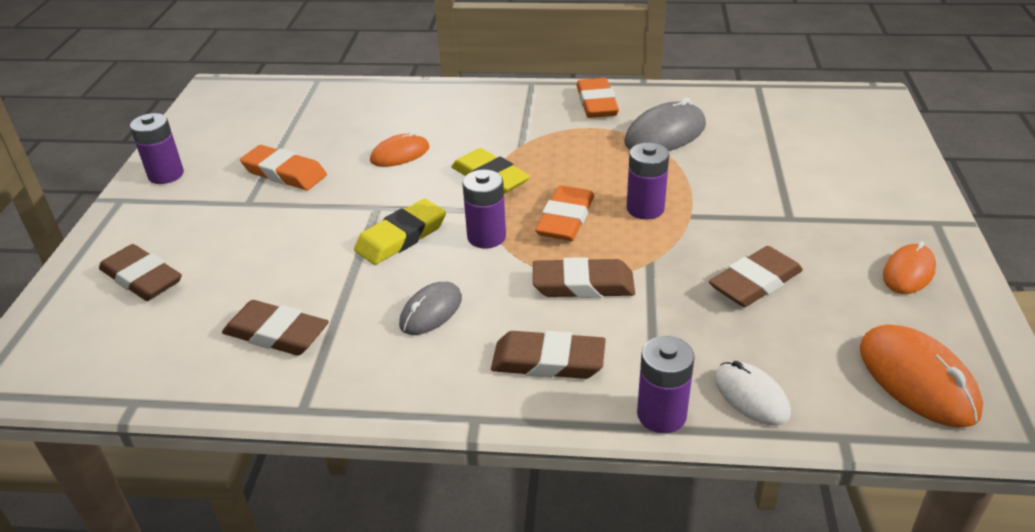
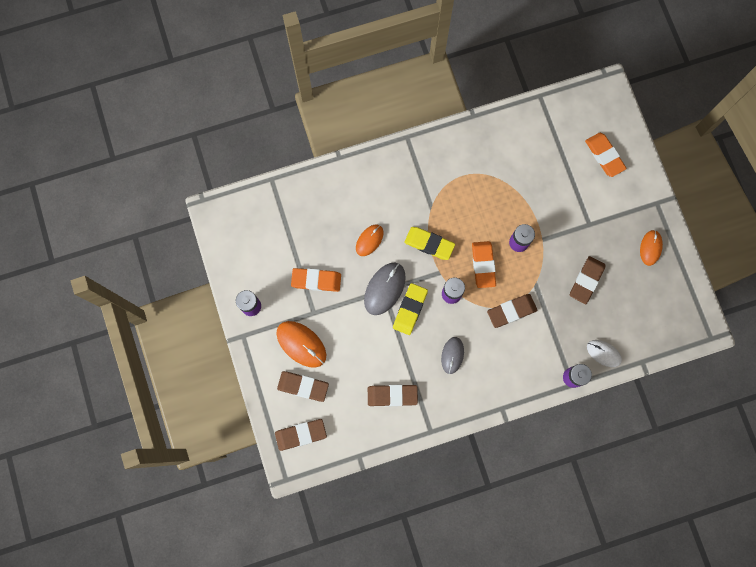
camera: 25 degrees left, 40 degrees up
(548, 361) = (517, 365): brown eraser -> brown eraser (301, 434)
(596, 103) = (455, 148): orange eraser -> orange eraser (604, 156)
(665, 134) = (505, 169): grey mouse -> grey mouse (384, 289)
(917, 379) = (664, 318): orange mouse -> orange mouse (301, 344)

